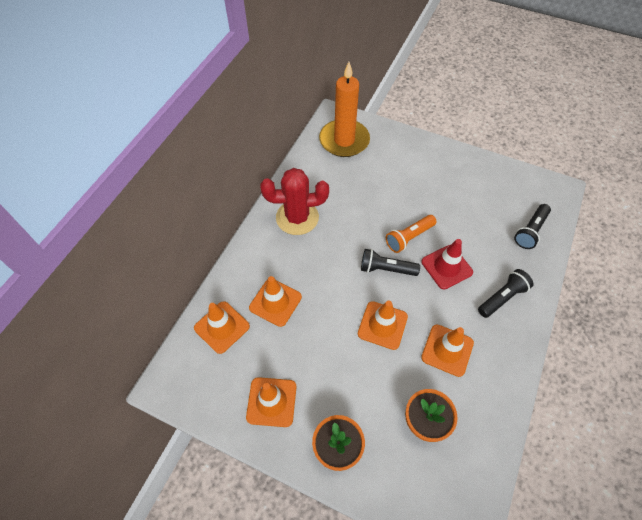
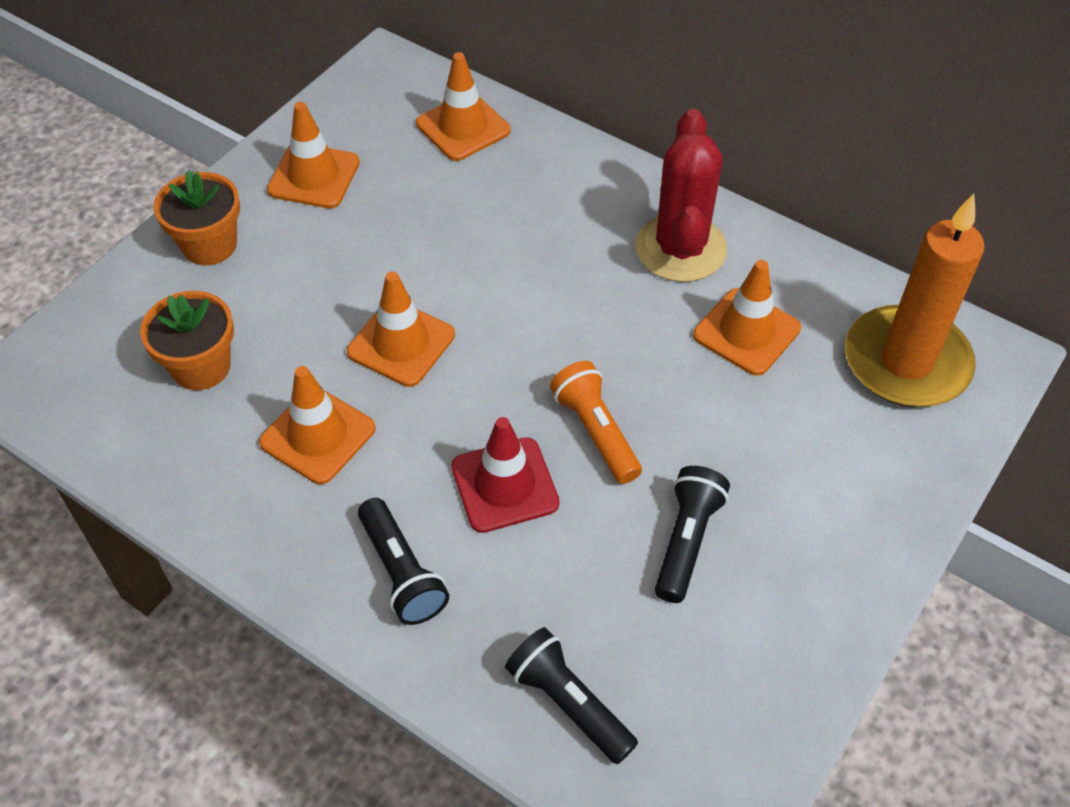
camera: 100 degrees right, 5 degrees down
(275, 302) = (492, 197): orange traffic cone -> orange traffic cone (746, 332)
(386, 269) = (524, 374): black flashlight -> black flashlight (686, 541)

